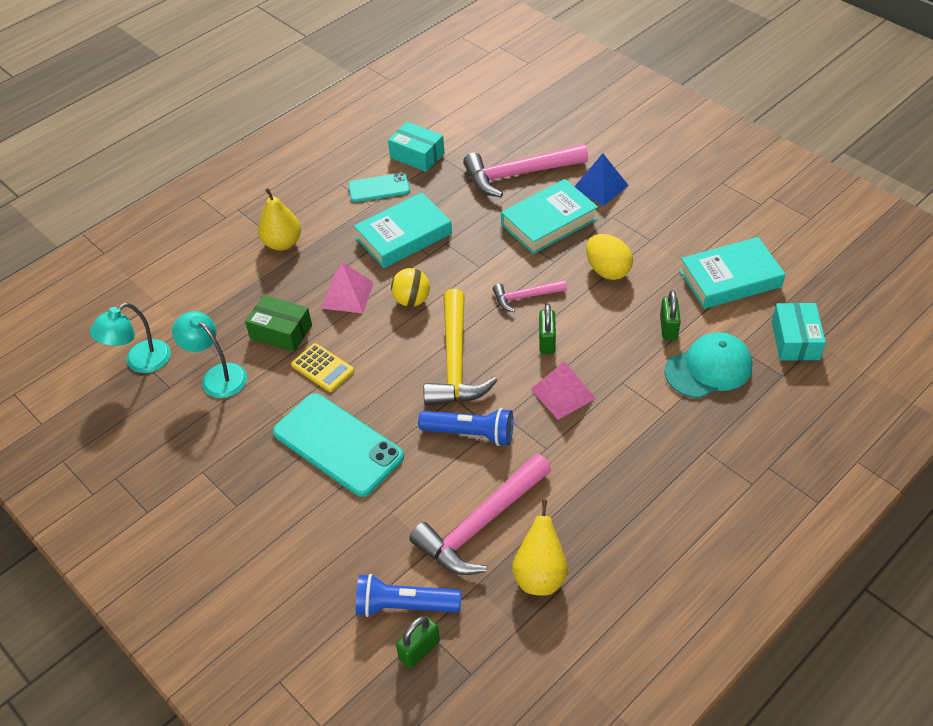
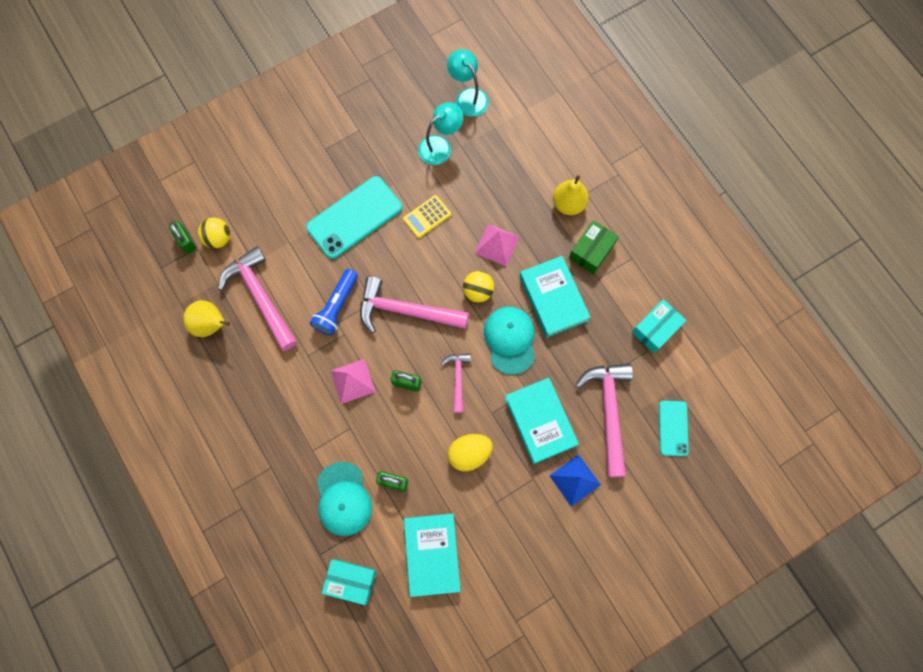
camera: 100 degrees right, 25 degrees up
(281, 332) = (471, 192): green box -> green box (591, 251)
(379, 188) = (619, 289): turquoise phone -> turquoise phone (673, 428)
(404, 605) = (218, 238): blue flashlight -> yellow ball
(455, 361) = (406, 311): yellow hammer -> pink hammer
(464, 262) = (510, 340): none -> turquoise cap

